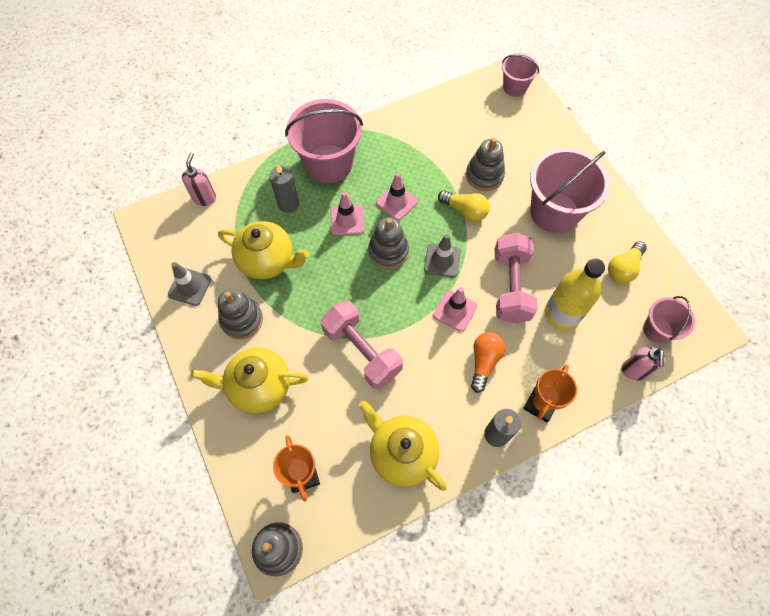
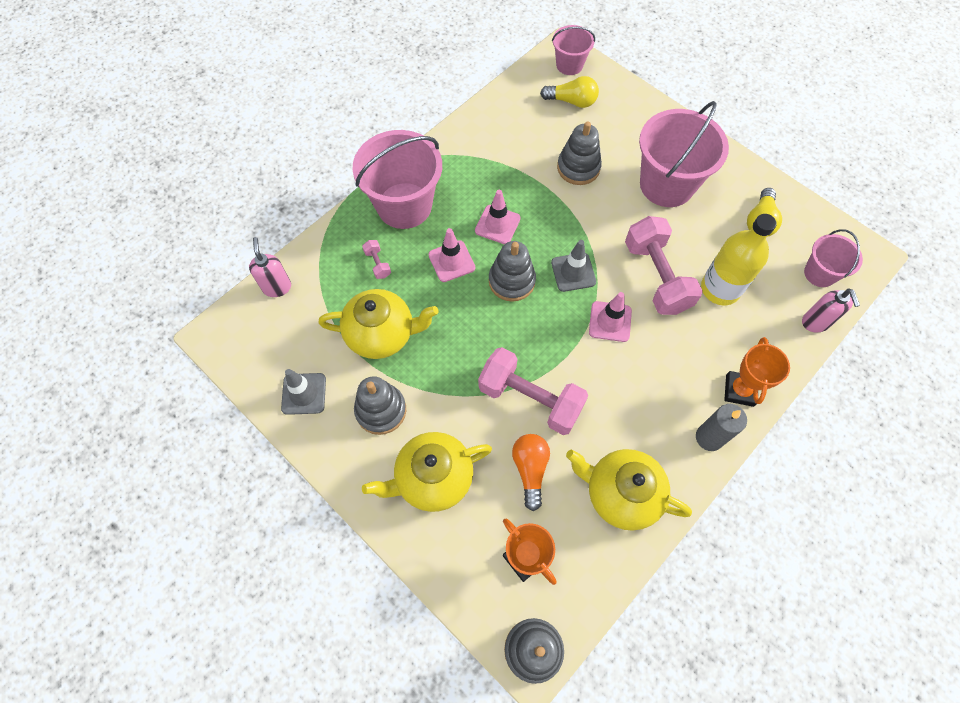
camera: 20 degrees left, 0 degrees up
(288, 204) = (378, 264): grey candle -> pink dumbbell
(465, 211) = (574, 212): yellow light bulb -> yellow light bulb (572, 101)
(484, 362) = (663, 365): orange light bulb -> orange light bulb (530, 469)

